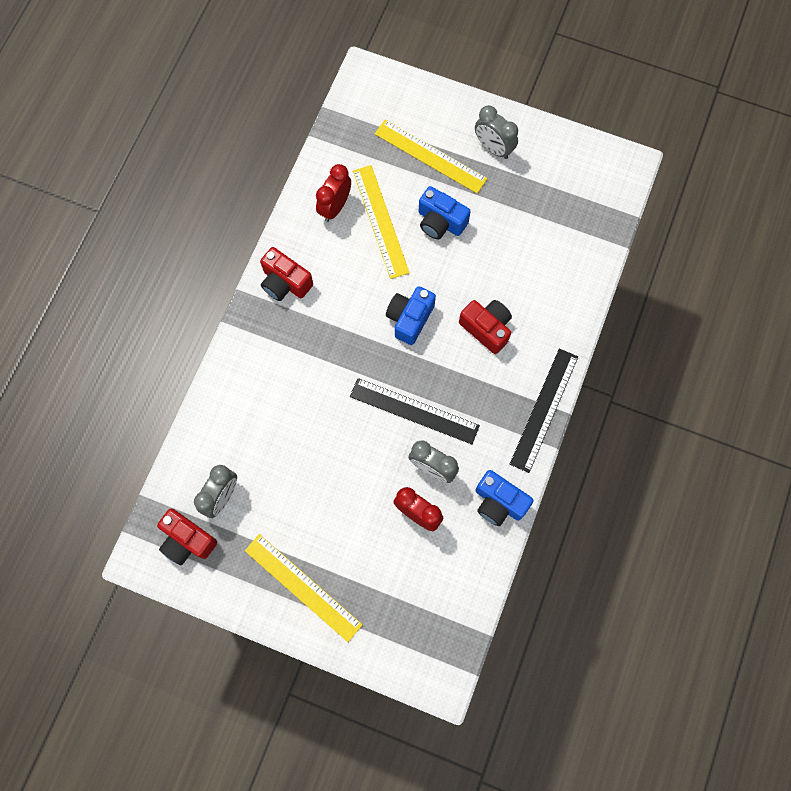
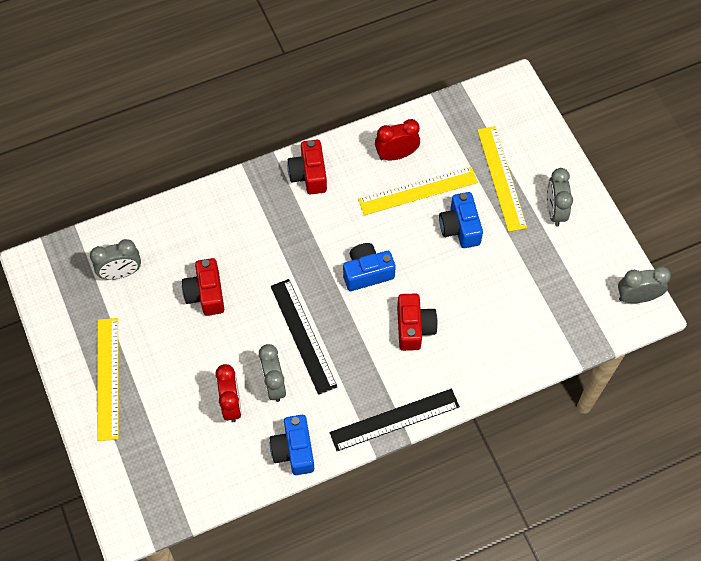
camera: 45 degrees right, 10 degrees down
(187, 540) = (71, 280): red camera -> red camera (206, 294)
(380, 221) = (418, 191): yellow ruler -> yellow ruler turned 45 degrees clockwise
(612, 162) = (636, 297): none -> grey clock

